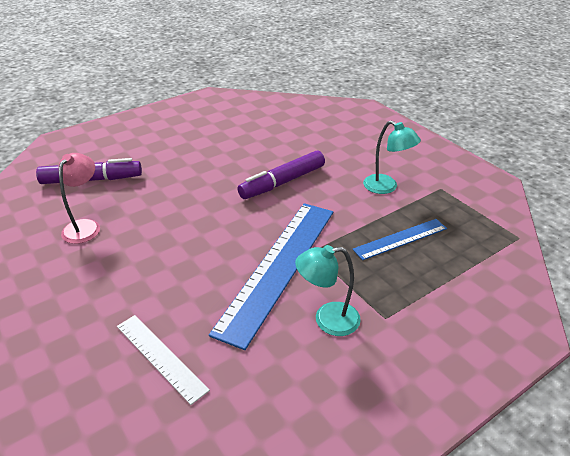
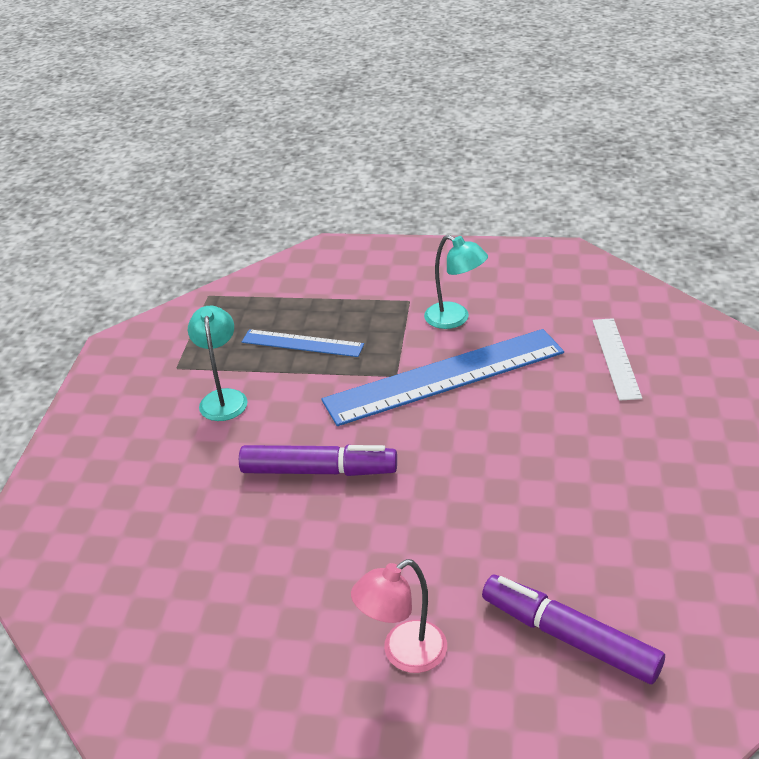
camera: 135 degrees left, 0 degrees up
(85, 226) = (620, 542): pink lamp -> pink lamp (403, 654)

